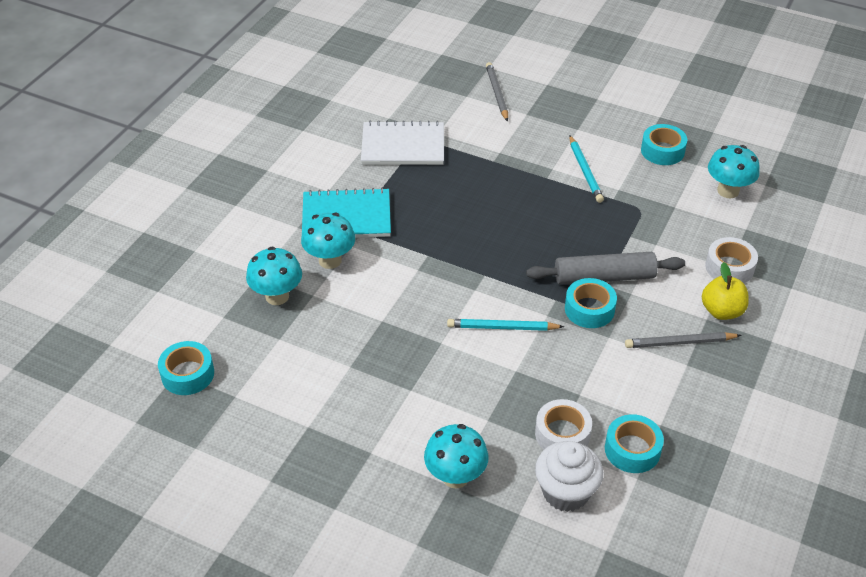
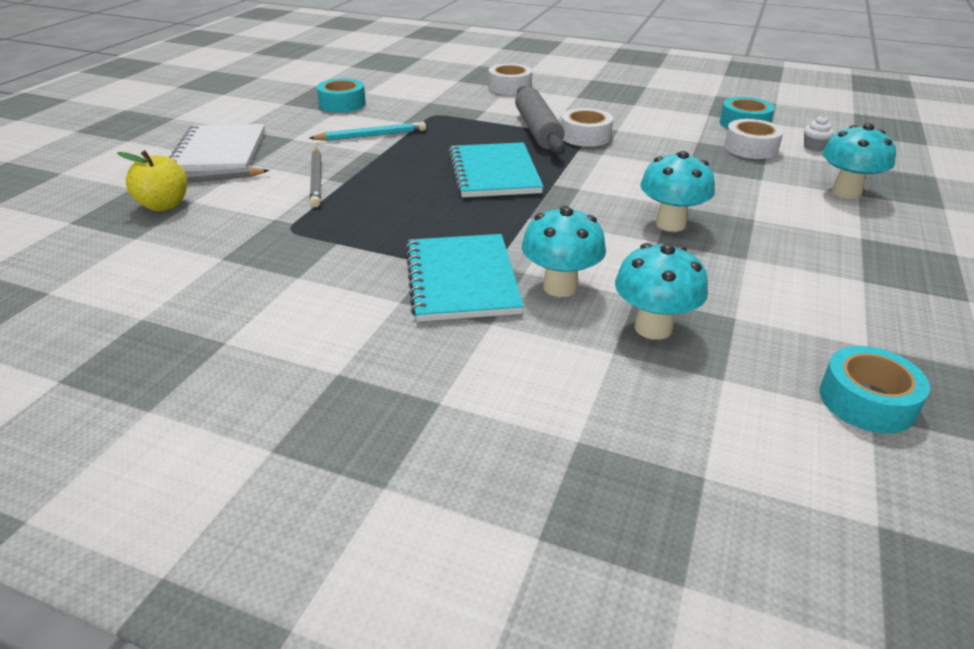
camera: 95 degrees left, 10 degrees down
(403, 146) = (298, 243): white notebook -> white notebook (219, 151)
(502, 327) = (631, 174): turquoise pencil -> none
(506, 241) = (494, 173): none -> turquoise notebook
(565, 492) = (814, 147): white cupcake -> white cupcake, size x0.47
(589, 309) = (585, 136): turquoise tape -> white tape
(679, 343) = (610, 105): grey pencil -> grey pencil (316, 179)
(721, 311) = (565, 91): yellow apple -> yellow apple (164, 205)
(728, 191) = (406, 83): turquoise mushroom -> turquoise mushroom (670, 224)

